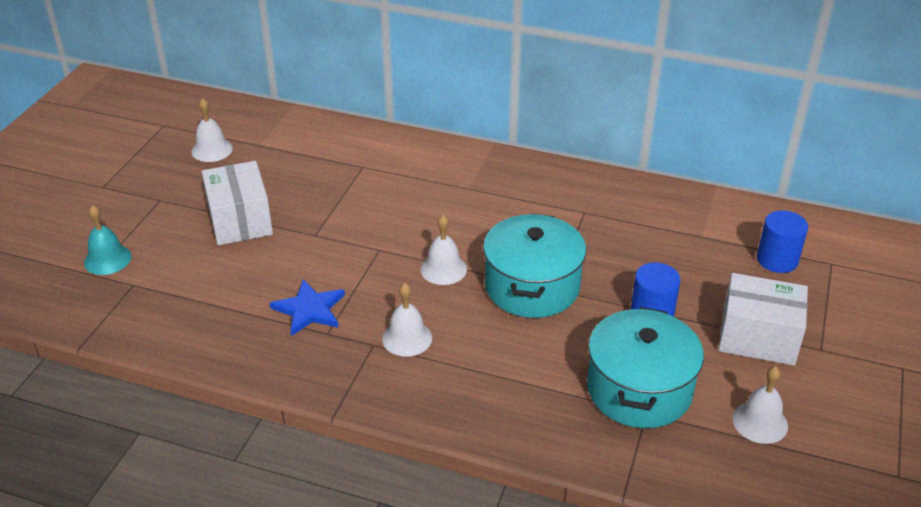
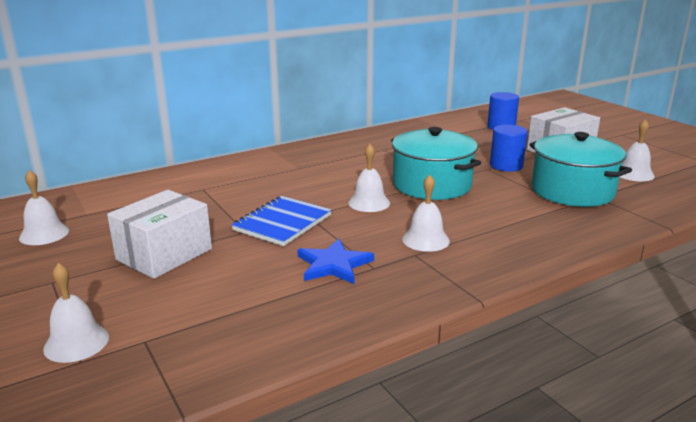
camera: 50 degrees left, 15 degrees down
(107, 259) = (76, 342): turquoise bell -> white bell
(240, 220) = (164, 254): white box -> white box turned 75 degrees counterclockwise
(349, 244) = (282, 223): none -> blue notebook

